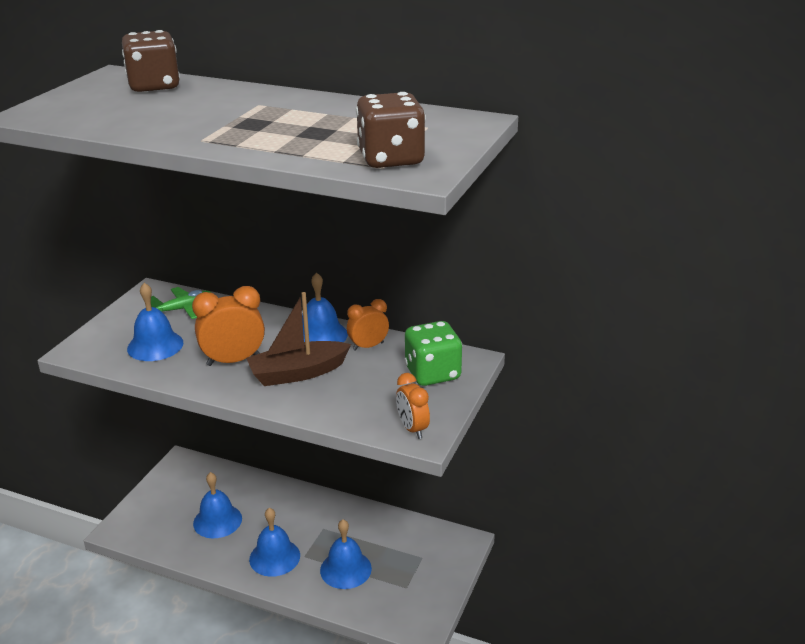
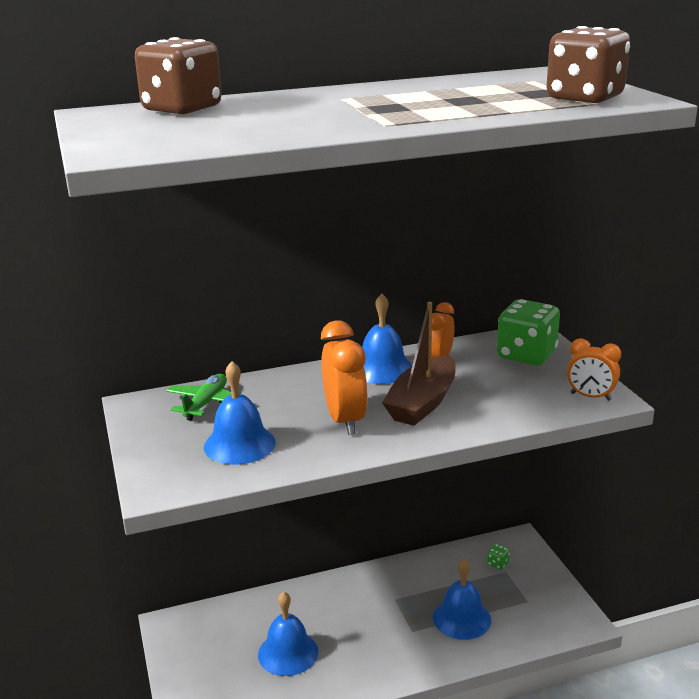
camera: 40 degrees left, 5 degrees down
(233, 360) = (345, 420): orange clock -> orange clock turned 135 degrees clockwise
(274, 557) = (388, 648): blue bell -> none
(424, 548) = (498, 564): none -> green dice

